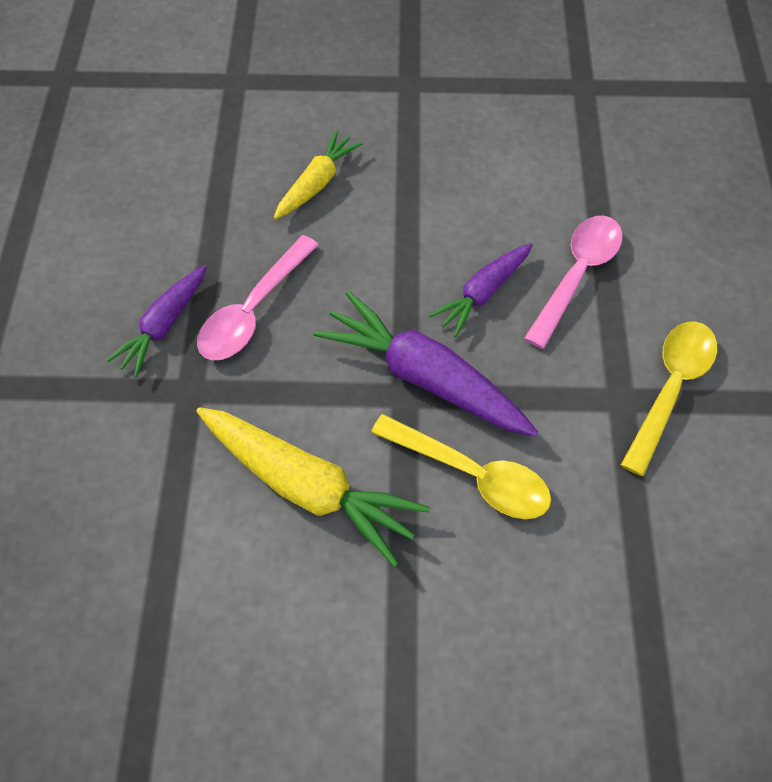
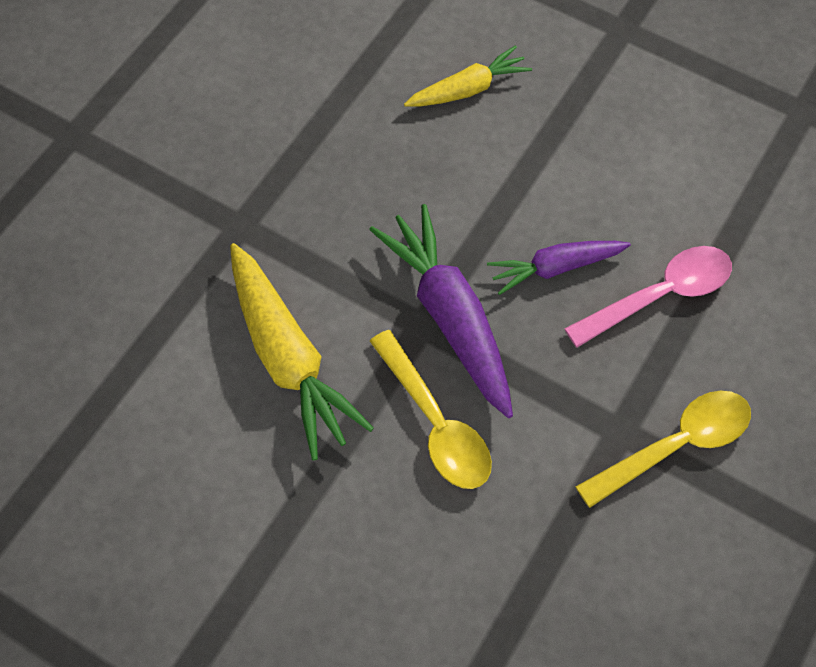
camera: 30 degrees right, 0 degrees up
(164, 325) = (252, 157): purple carrot -> none
(253, 310) = (336, 181): pink spoon -> none

